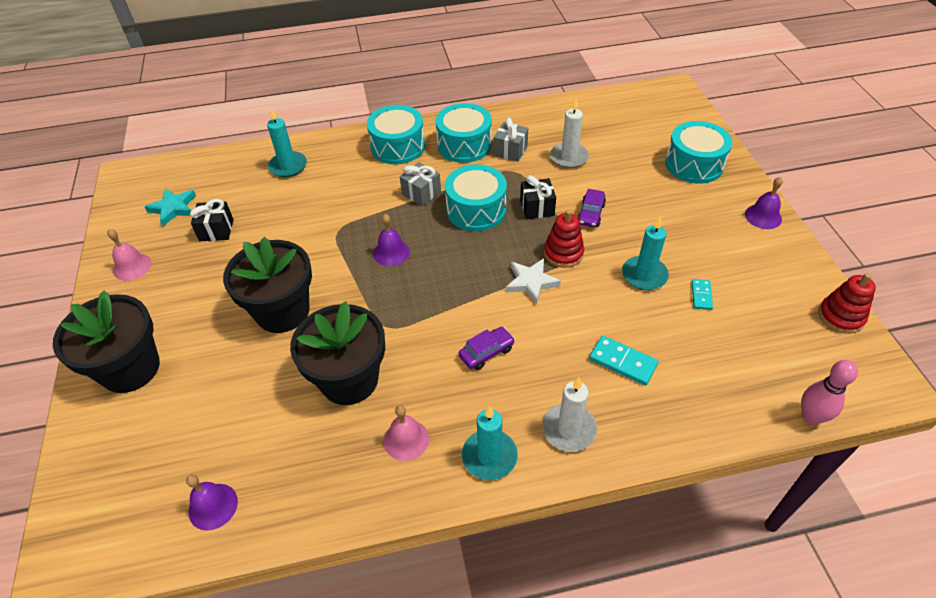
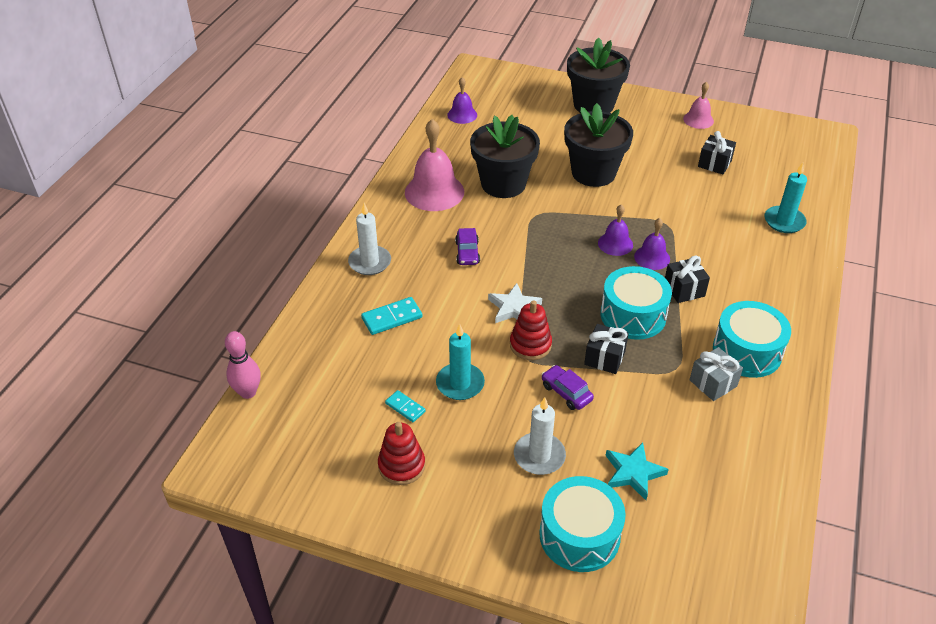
camera: 120 degrees right, 5 degrees down
(173, 208) = (760, 149): turquoise star -> turquoise star (633, 473)
(398, 146) = (774, 301): turquoise drum -> none
(406, 440) = (434, 192): pink bell -> pink bell, size x1.81
(421, 193) = (684, 289): grey gift -> black gift
(489, 456) = (388, 220): turquoise candle -> none
(569, 157) = (669, 426): white candle -> white candle (539, 456)
(763, 216) = (452, 535): purple bell -> purple bell (652, 257)
(840, 316) = (294, 491): red stacking toy -> red stacking toy (401, 465)

